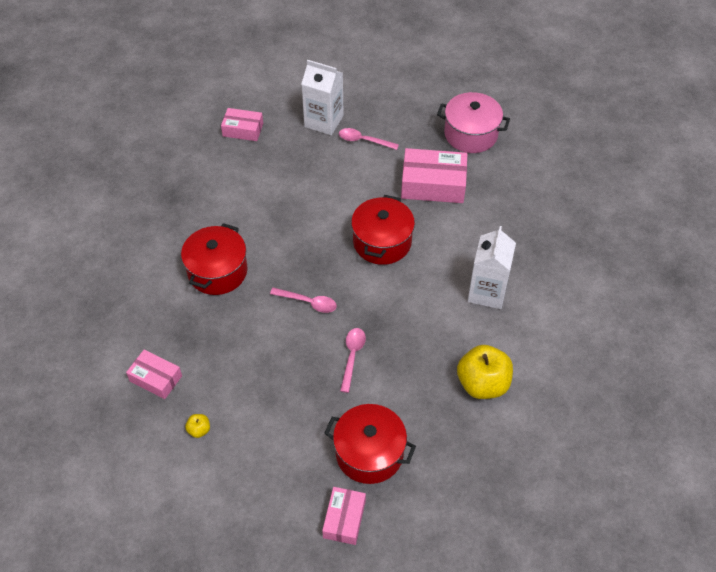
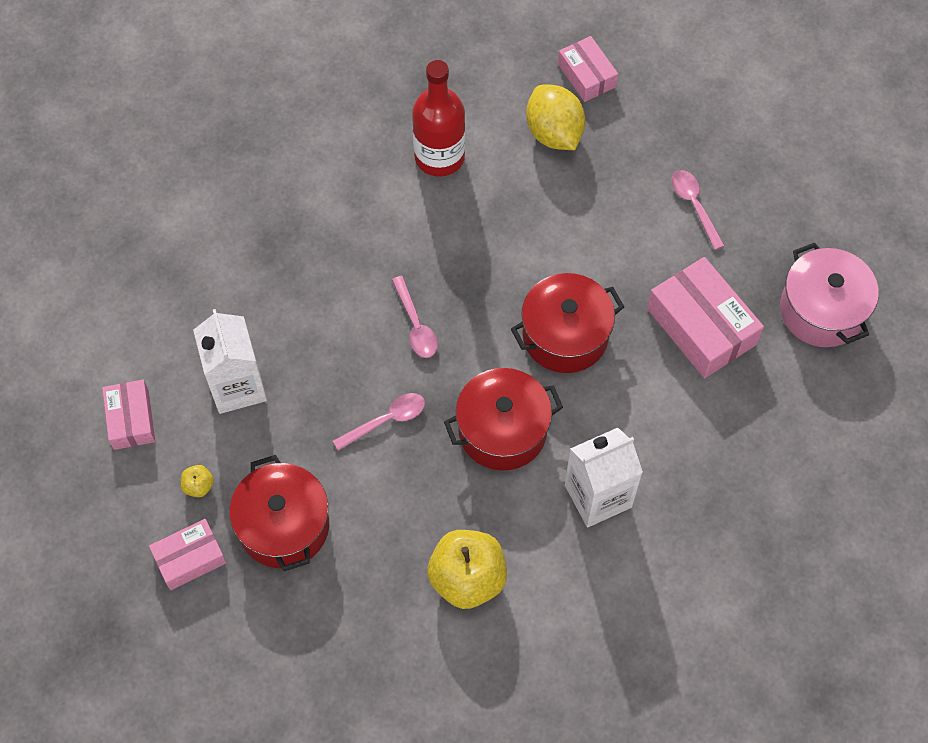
camera: 50 degrees right, 10 degrees up
(156, 378) = (200, 259): pink box -> pink box (131, 419)
(199, 430) = (177, 346): yellow apple -> yellow apple (198, 486)
(217, 271) = (375, 208): red pot -> red pot (502, 430)
(219, 222) = (439, 157): none -> red bottle
(260, 165) = (554, 133): none -> yellow lemon
(324, 121) = (681, 143): white carton -> white carton (237, 386)

